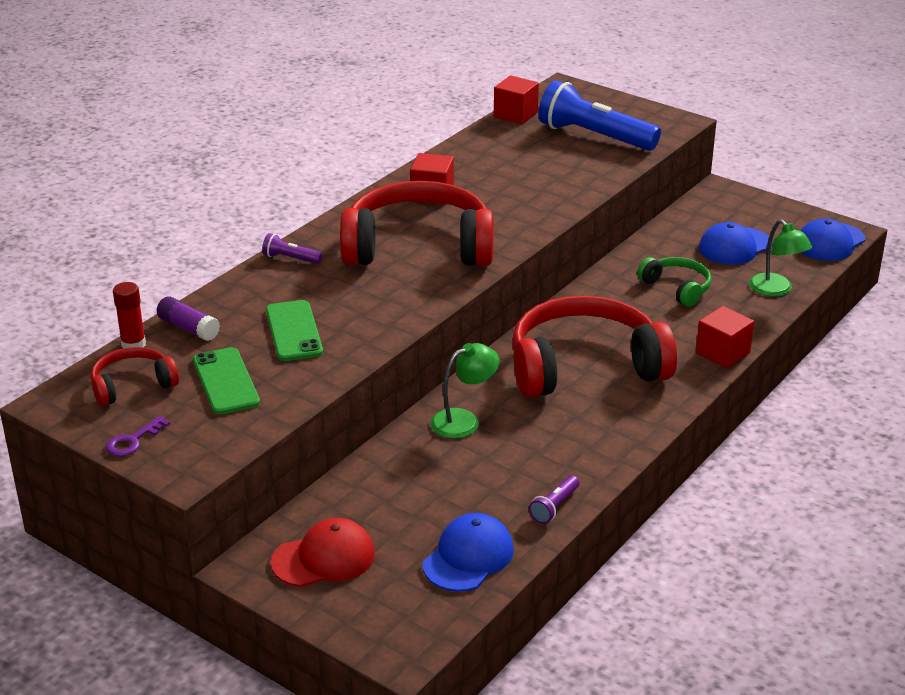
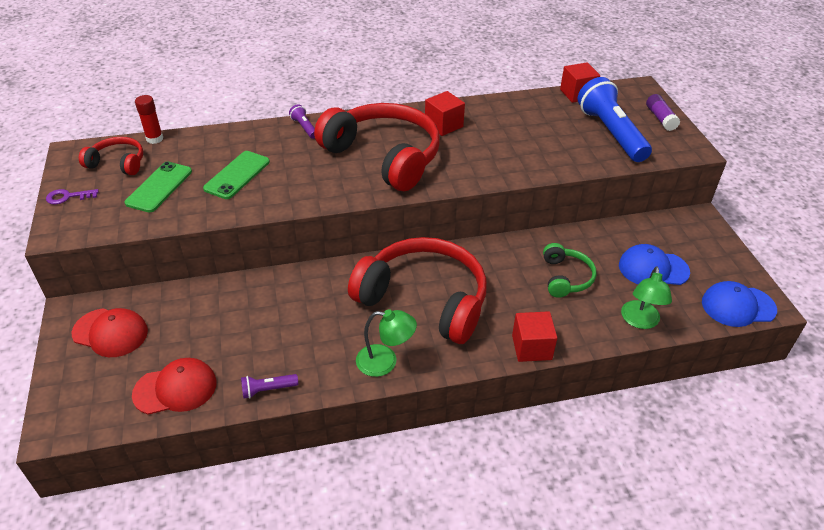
camera: 40 degrees right, 10 degrees up
(188, 328) = (192, 143): purple glue stick -> purple glue stick (660, 118)
(464, 420) = (302, 291): green lamp -> green lamp (385, 362)
(468, 557) = (175, 389): blue cap -> red cap

